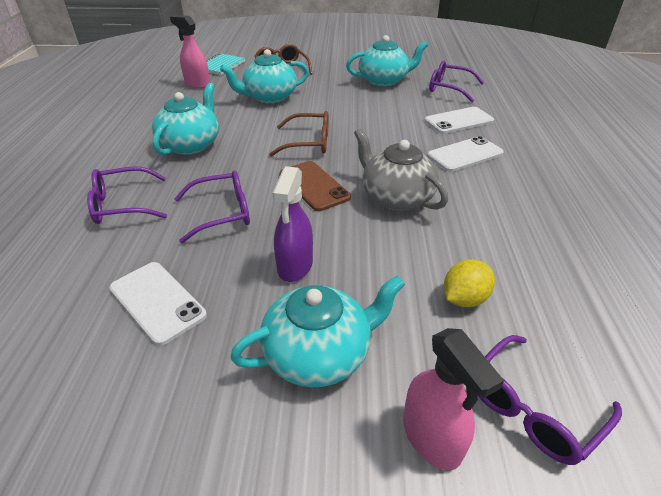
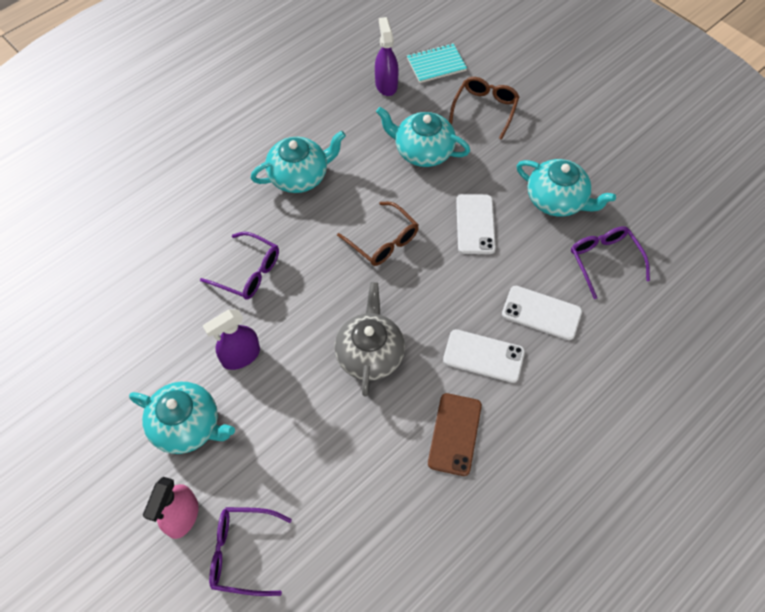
camera: 45 degrees right, 20 degrees up
(122, 205) = (201, 214): purple glasses -> none
(157, 302) = (150, 318): white phone -> white phone (475, 224)
(197, 84) = (386, 84): pink spray bottle -> purple spray bottle
(314, 186) = (331, 294): brown phone -> brown phone (454, 434)
(464, 298) = (299, 467): yellow lemon -> none

